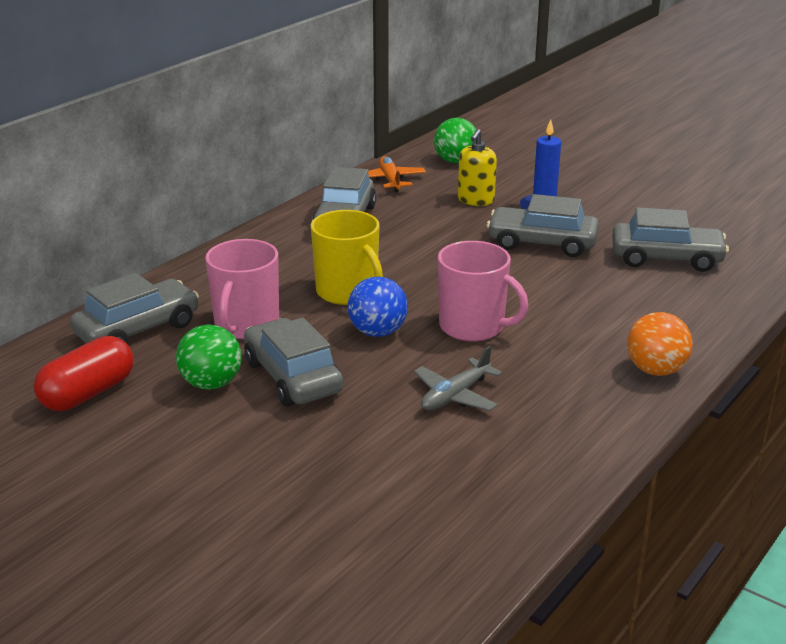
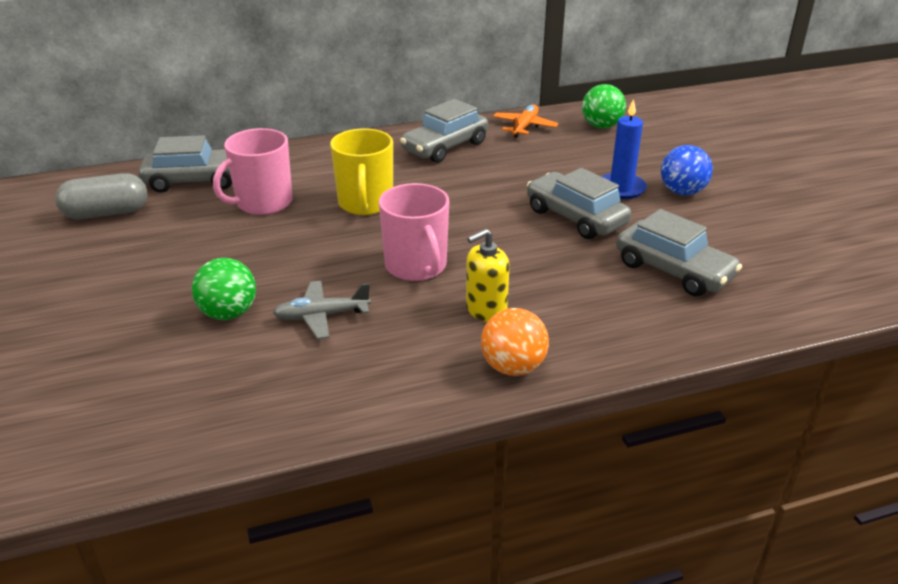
camera: 35 degrees right, 5 degrees up
(88, 393) = (106, 213): red capsule -> grey capsule
(211, 384) = (181, 236): green ball -> green ball (228, 313)
(292, 377) = (236, 253): grey car -> none
(377, 332) = (341, 242): blue ball -> blue ball (682, 192)
(475, 200) = (571, 163): yellow soap dispenser -> yellow soap dispenser (486, 310)

